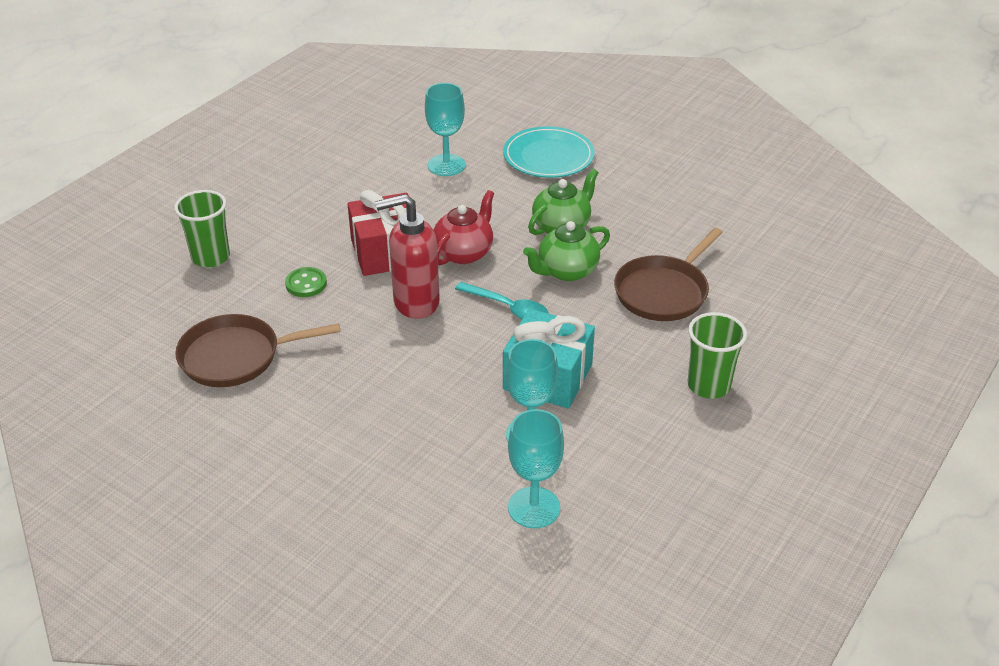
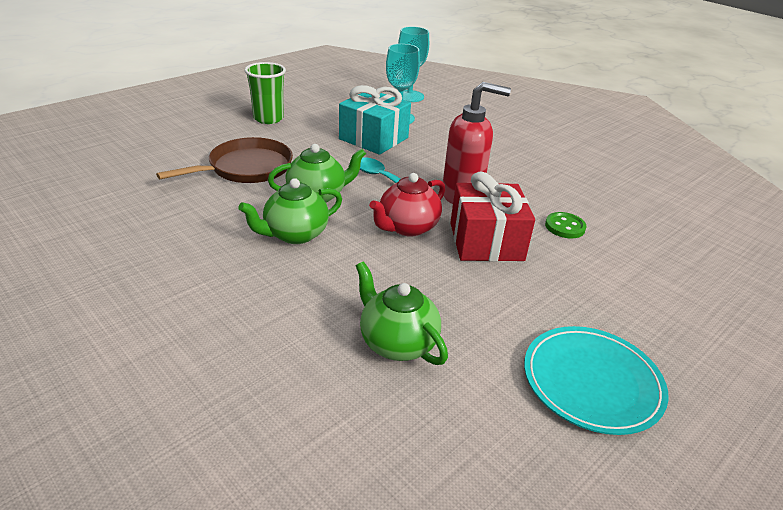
camera: 170 degrees left, 5 degrees down
(211, 257) = (675, 269): green cup -> none
(235, 357) = (609, 185): brown pan -> none
(446, 165) = (396, 343): turquoise goblet -> green teapot
(548, 156) = (248, 329): turquoise plate -> turquoise plate (592, 382)

